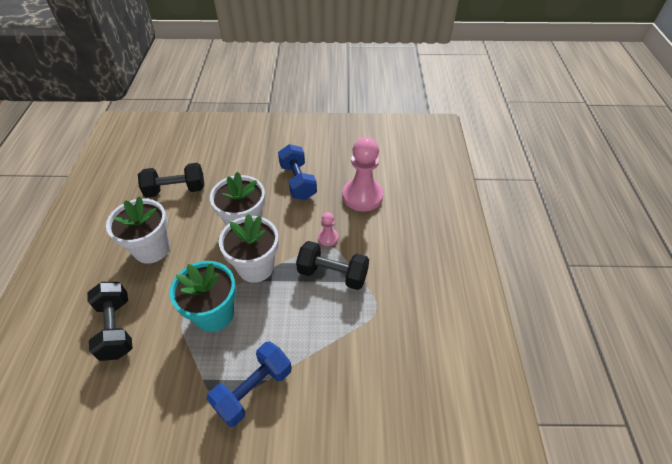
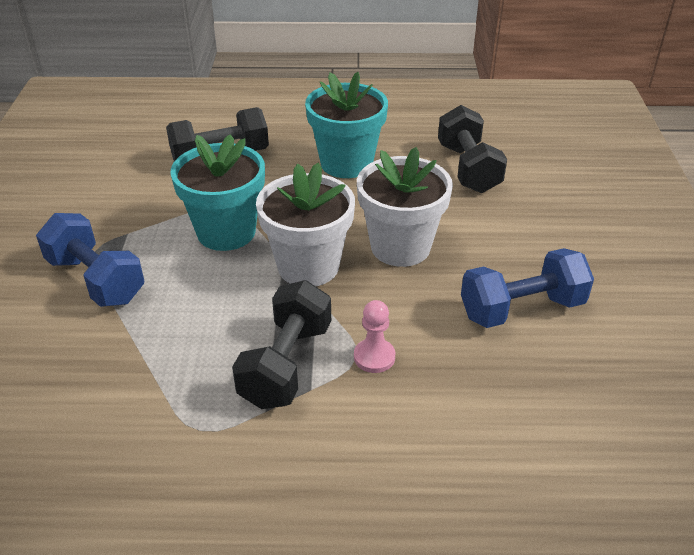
camera: 90 degrees right, 10 degrees down
(152, 249) = (346, 163): white flower pot -> turquoise flower pot
(362, 196) = (501, 416): pink pawn -> none

